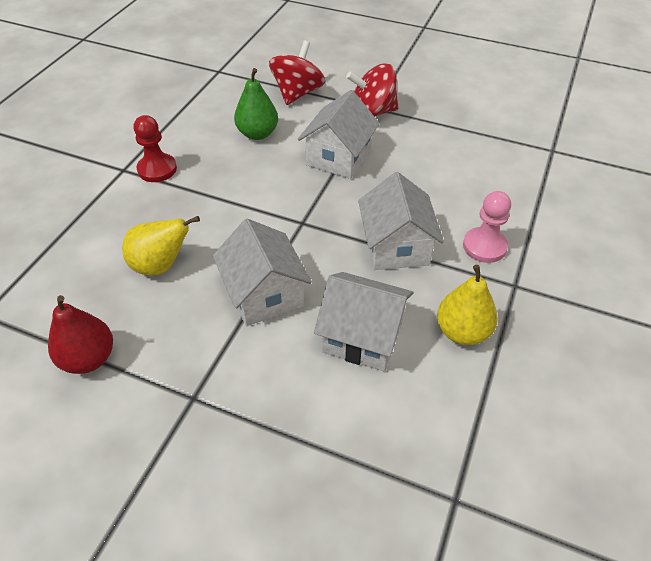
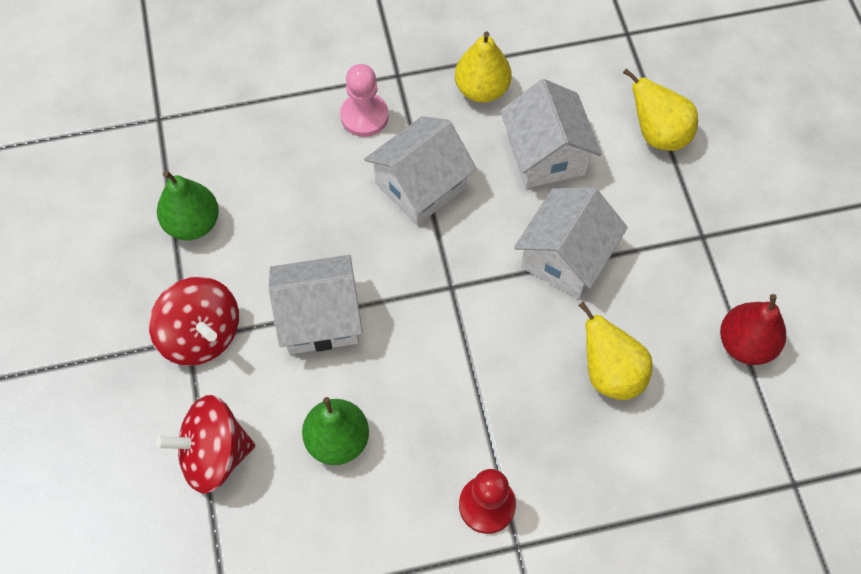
camera: 125 degrees left, 15 degrees up
(315, 437) = (658, 134): none -> yellow pear
(453, 135) = (193, 223): none -> green pear

